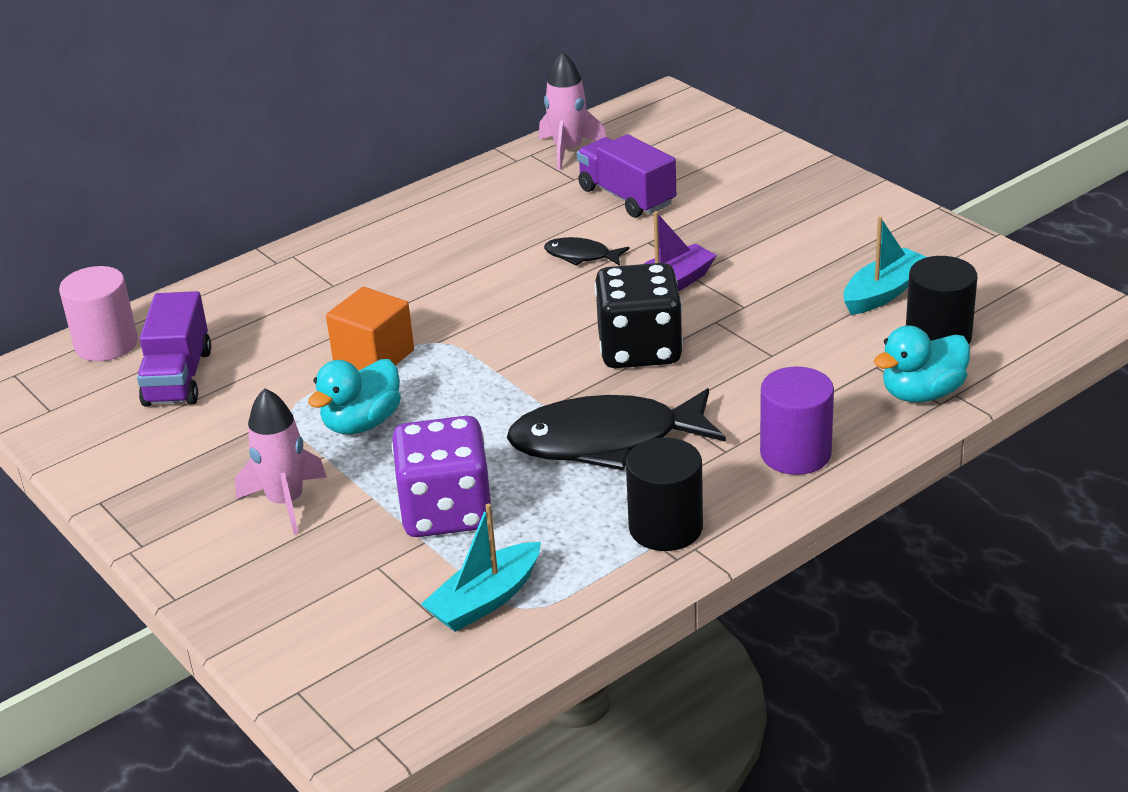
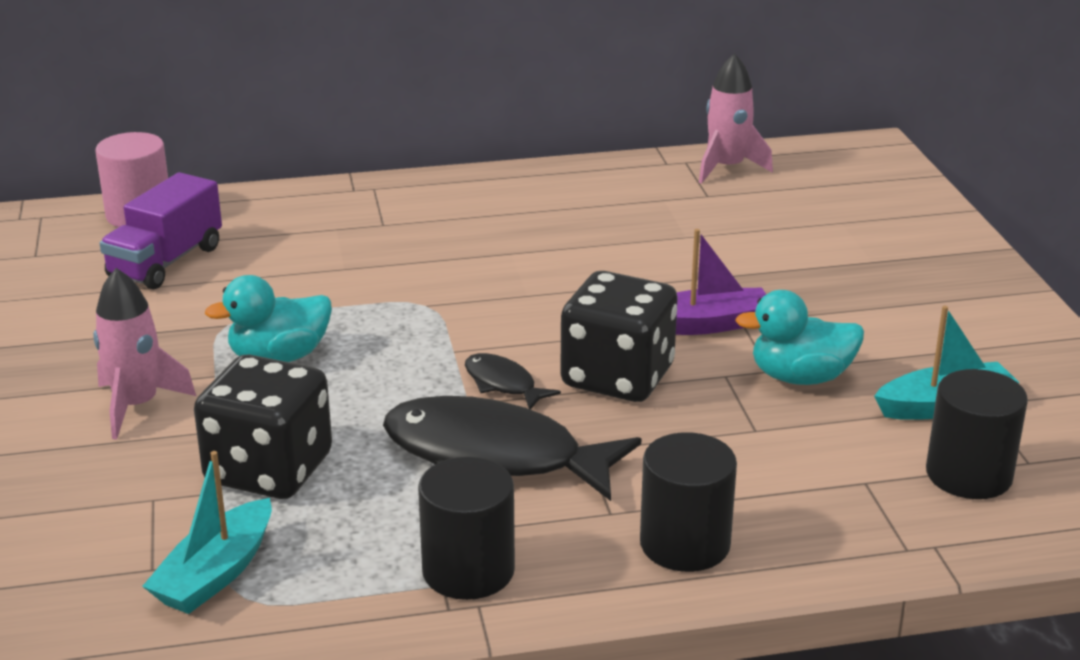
camera: 25 degrees right, 5 degrees down
(374, 357) = (353, 299): orange cube -> none
(446, 512) = (269, 470): purple dice -> black dice
(485, 600) = (216, 573): turquoise boat -> turquoise boat turned 45 degrees counterclockwise
(581, 256) = (645, 269): black fish -> black fish (503, 384)
(627, 197) = (745, 227): purple truck -> none
(795, 453) = (685, 544): purple cylinder -> black cylinder
(922, 393) = (893, 531): turquoise duck -> turquoise duck (800, 377)

